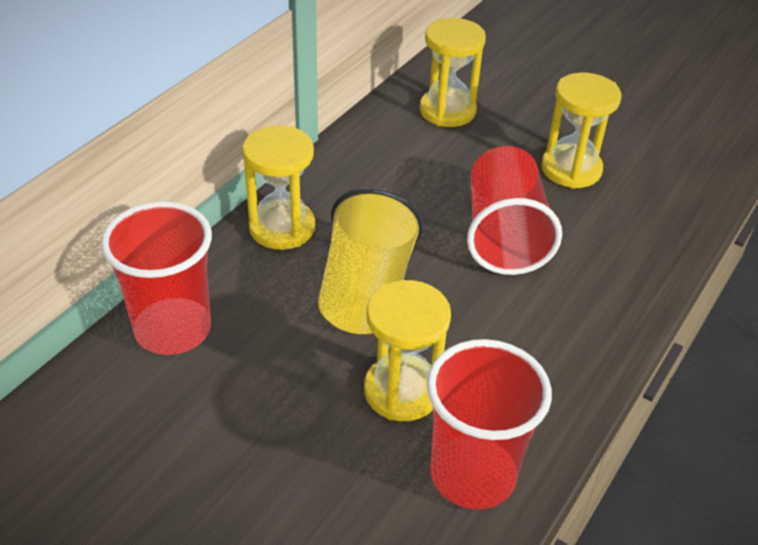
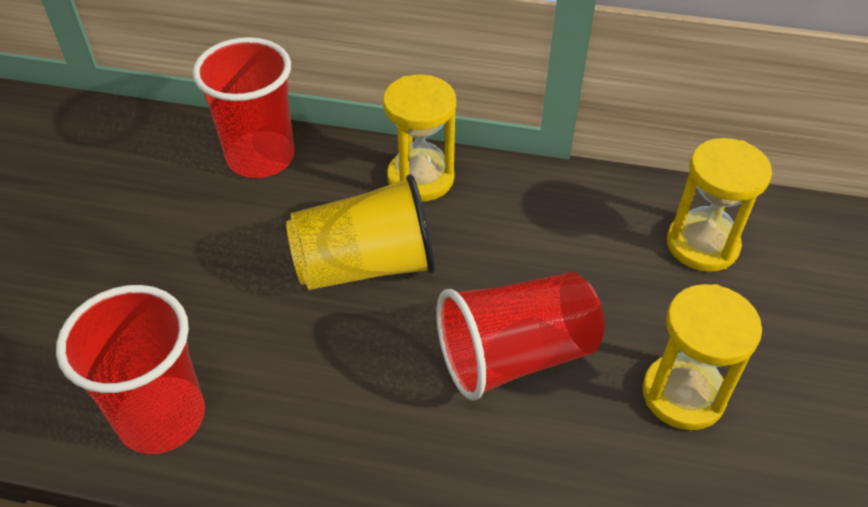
camera: 70 degrees right, 5 degrees up
(402, 391) = (247, 332): yellow hourglass -> none

